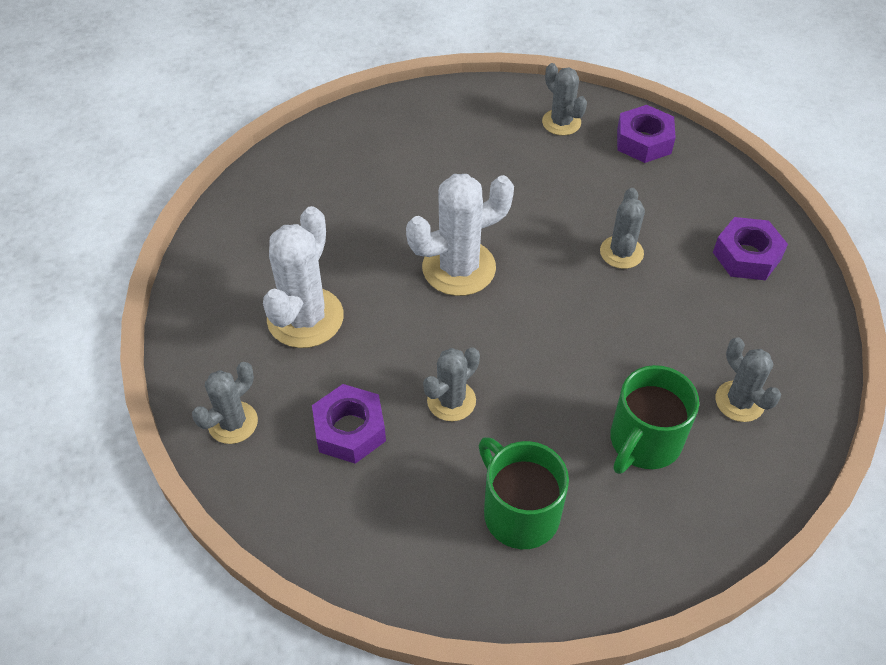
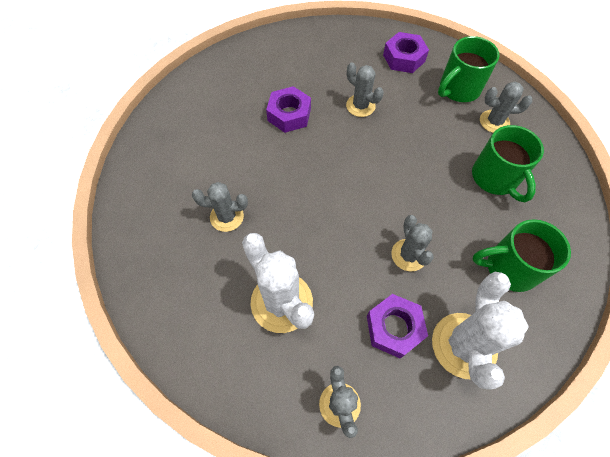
camera: 55 degrees left, 10 degrees up
(459, 268) = (309, 189): white cactus -> white cactus (464, 345)
(561, 122) = (240, 70): grey cactus -> grey cactus (227, 217)
(643, 141) = (289, 46): purple nut -> purple nut (289, 114)
(755, 337) = (458, 89): none -> green mug

